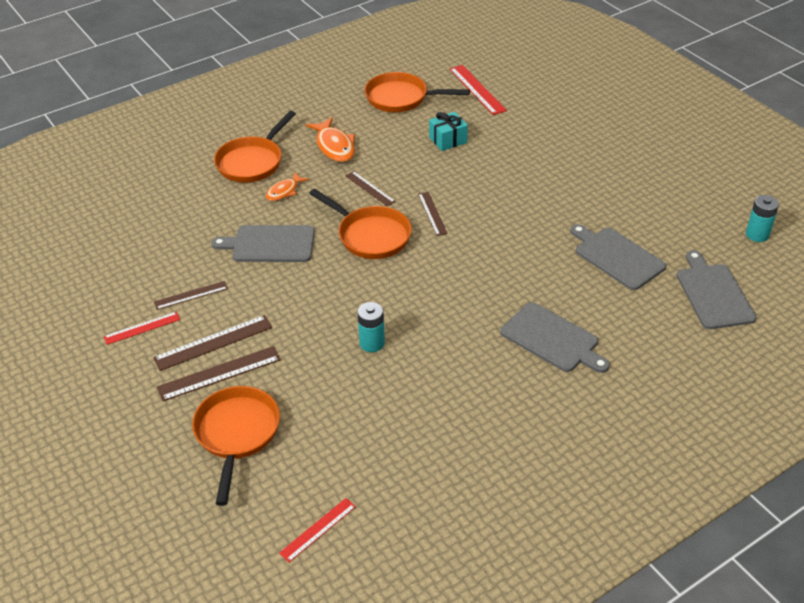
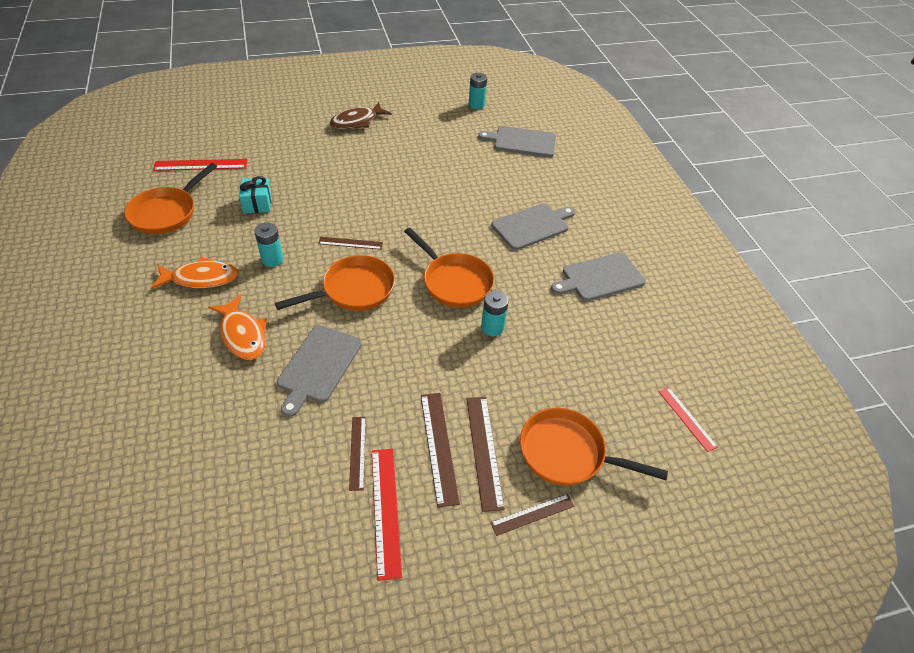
camera: 75 degrees left, 5 degrees up
(142, 328) = (385, 510): red ruler -> red ruler, size x1.56
(252, 162) = (171, 349): orange pan -> orange pan (454, 282)
(284, 191) = (243, 334): orange fish -> orange fish, size x1.59
(370, 188) = (286, 272): brown ruler -> brown ruler (532, 514)
(380, 175) = (272, 259): none -> turquoise battery
(617, 257) = (463, 167): grey cutting board -> grey cutting board (600, 278)
(631, 155) = (357, 121): none -> brown fish

